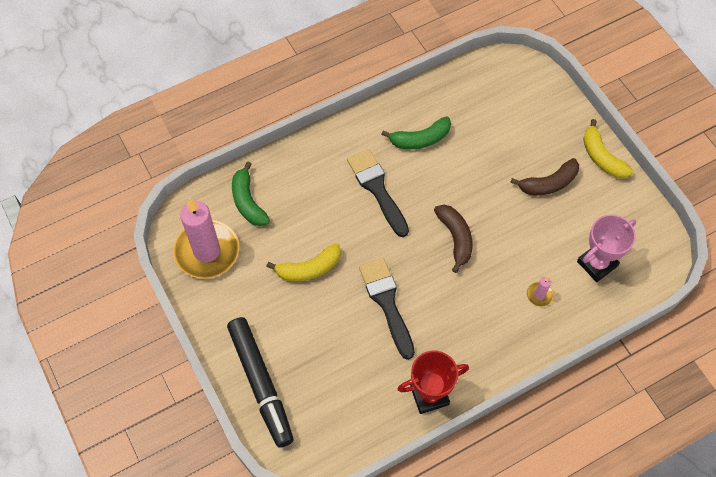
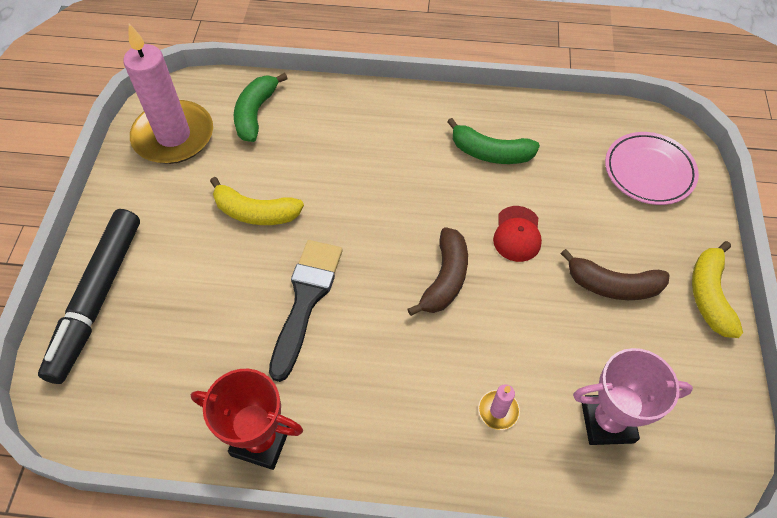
camera: 35 degrees right, 5 degrees down
(377, 189) = (399, 175): black brush -> none
(475, 184) = (517, 234): none -> red cap
(520, 96) = (649, 172): none -> pink plate

